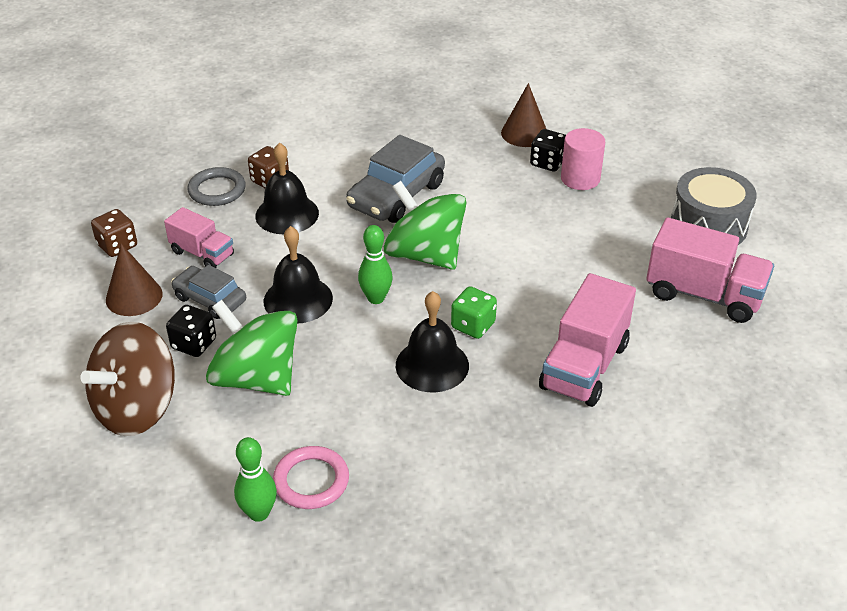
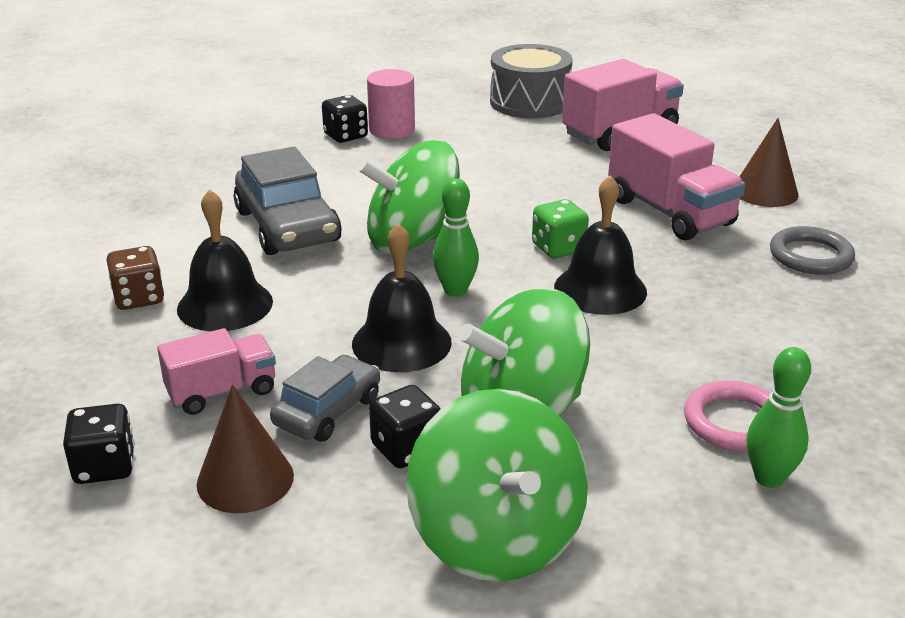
camera: 60 degrees left, 10 degrees down
(117, 246) = (104, 466): brown dice -> black dice
(137, 408) = (496, 537): brown spinning top -> green spinning top
(210, 299) = (328, 411): grey car -> grey car turned 150 degrees clockwise
(217, 190) = (99, 343): grey ring -> grey ring (810, 256)
(524, 133) = (281, 131): brown cone -> brown cone (765, 192)

